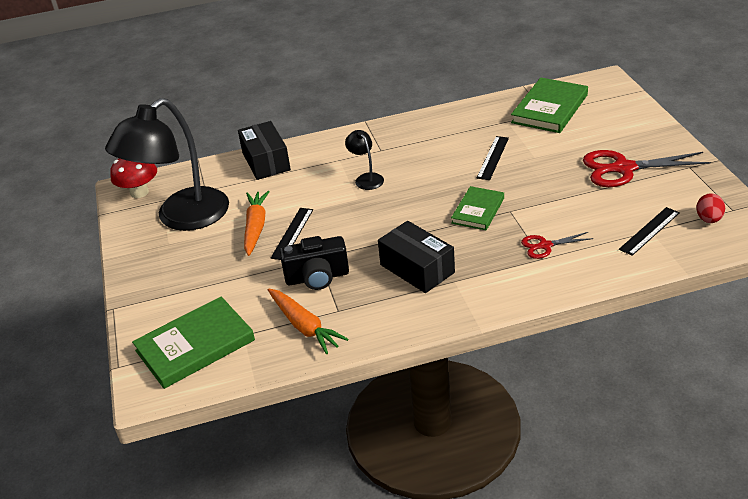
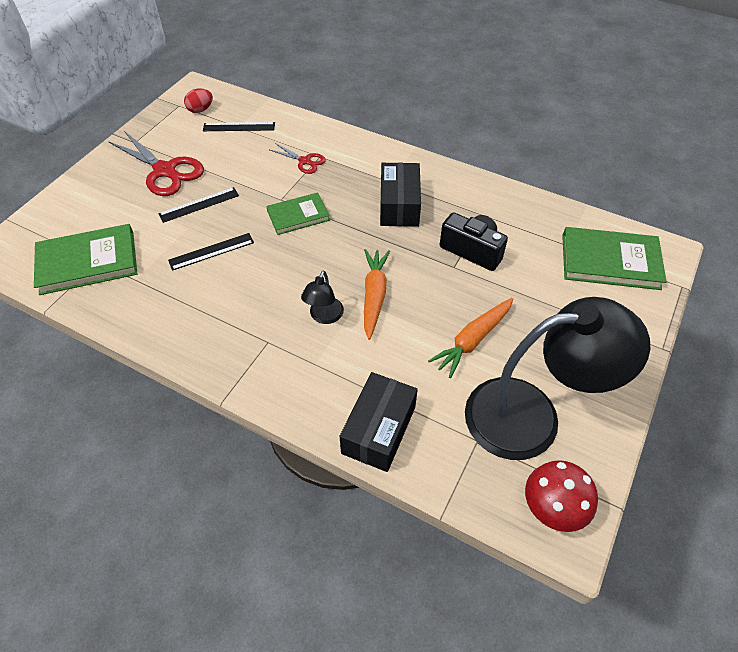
camera: 140 degrees left, 15 degrees up
(292, 233) = (449, 307): black ruler -> black ruler (199, 204)
(304, 326) = (519, 220): orange carrot -> orange carrot (374, 296)

